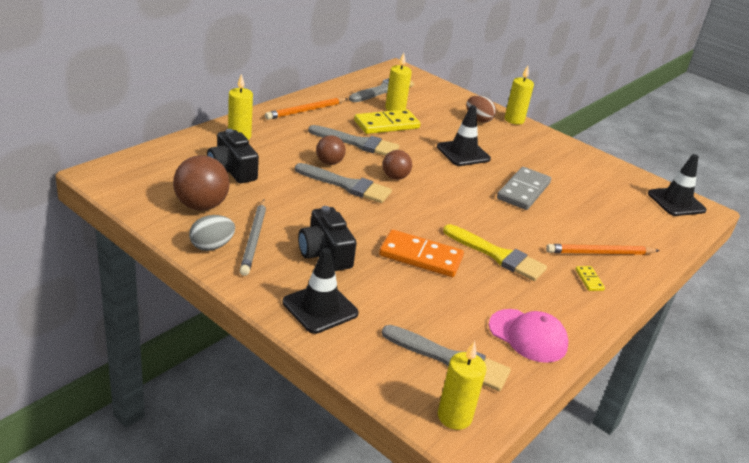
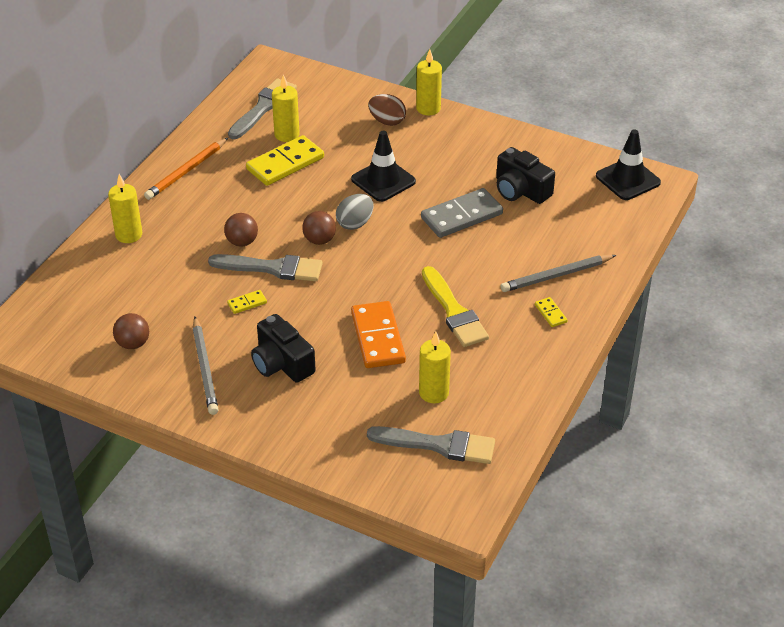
camera: 10 degrees left, 10 degrees up
(201, 206) = (133, 343): brown ball -> brown ball, size x0.61
(212, 246) = (167, 390): grey egg -> grey egg (355, 223)
(232, 170) = (142, 286): black camera -> black camera (520, 190)
(314, 203) = (247, 303): none -> yellow domino
(320, 308) = (300, 427): black traffic cone -> none
(358, 143) = (263, 203): grey brush -> none
(420, 257) = (377, 337): orange domino -> orange domino turned 75 degrees clockwise
(454, 417) = (456, 500): yellow candle -> yellow candle (433, 393)
(498, 255) = (454, 311): yellow brush -> yellow brush turned 45 degrees clockwise
(523, 191) = (461, 216): grey domino -> grey domino turned 45 degrees clockwise
(528, 336) = (503, 397): pink cap -> none
(600, 253) = (556, 276): orange pencil -> grey pencil

